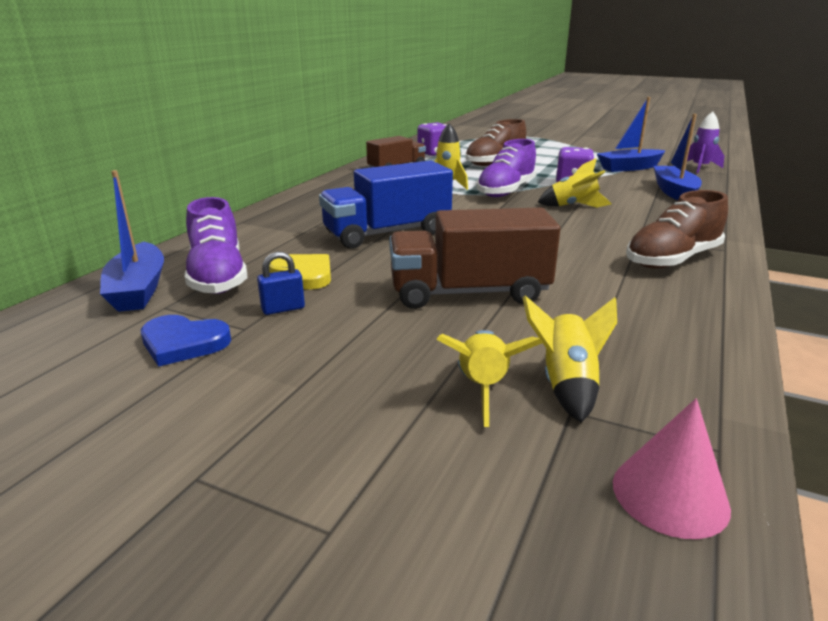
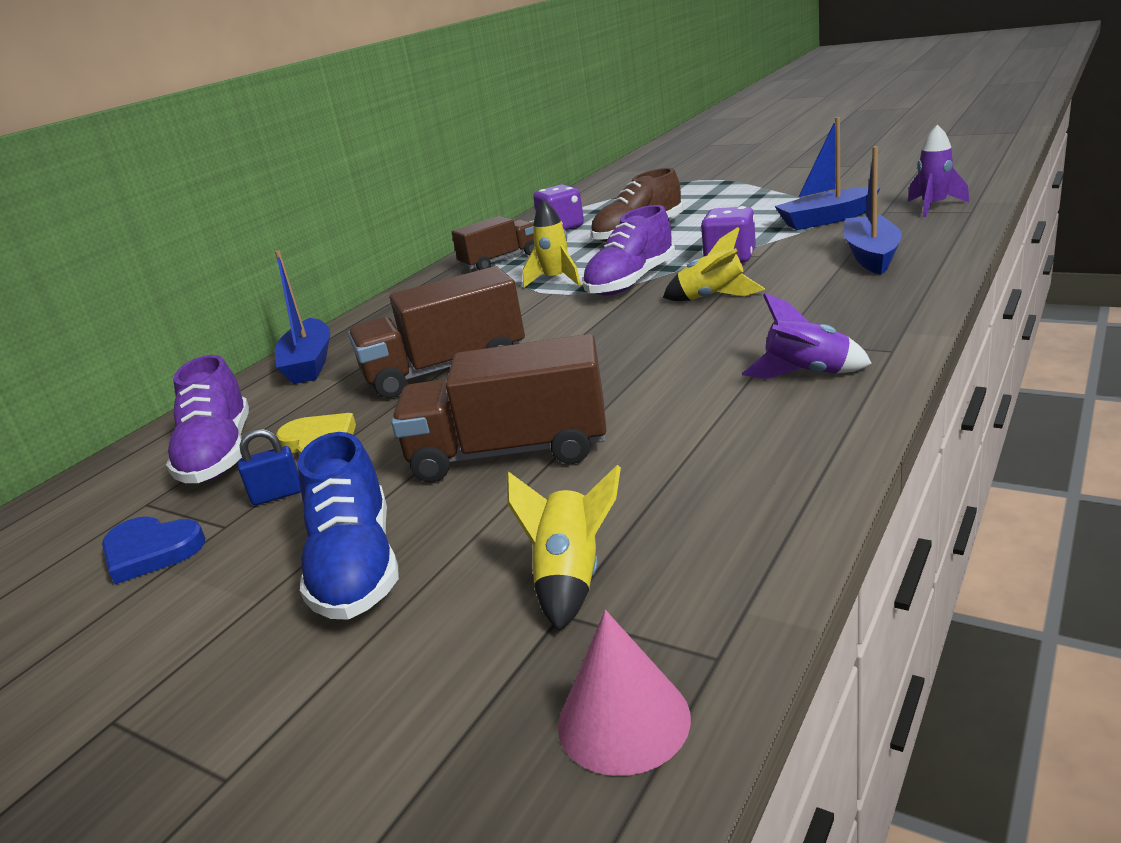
camera: 10 degrees right, 0 degrees up
(138, 289) = (124, 481): blue boat -> blue boat (309, 363)
(377, 365) = (356, 566): none -> blue shoe
(387, 233) = (445, 369): blue truck -> brown truck
(482, 389) = (466, 590): yellow rocket -> none
(672, 259) = (806, 374): brown shoe -> purple rocket

